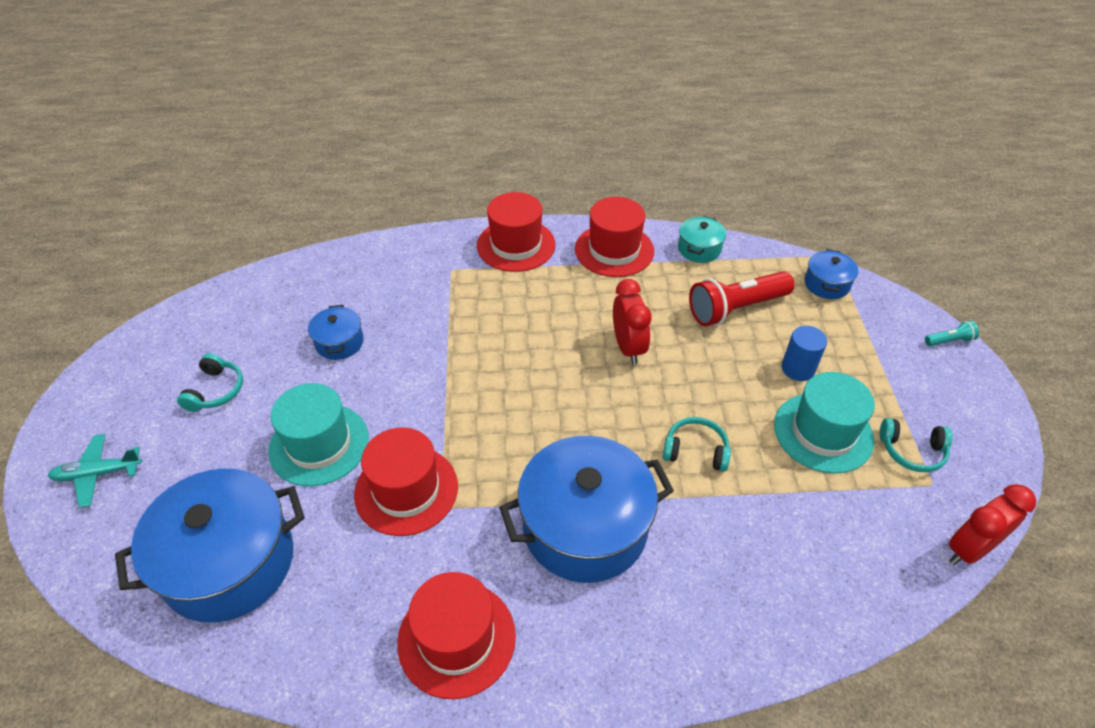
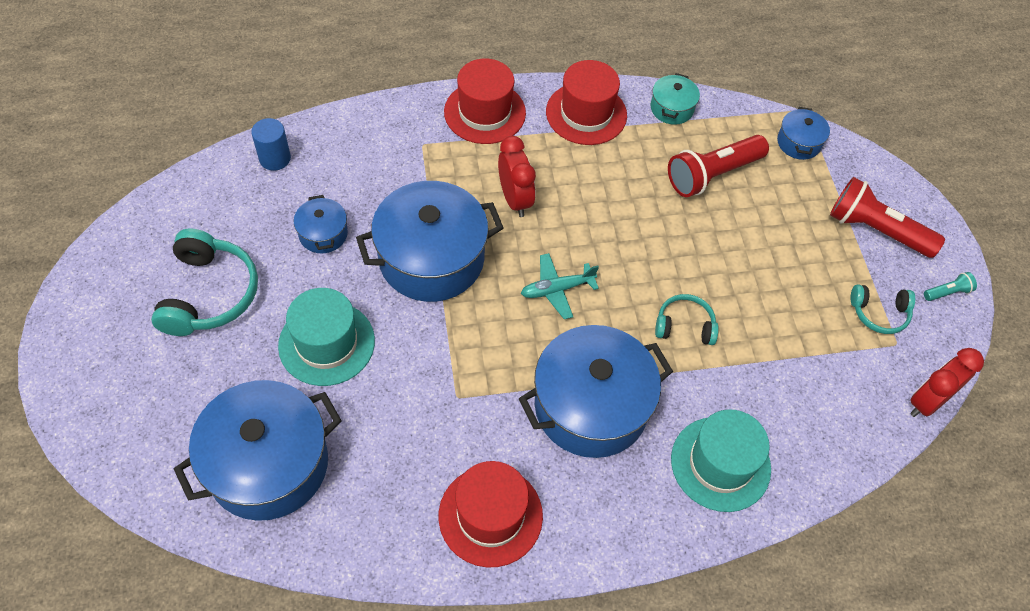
camera: 10 degrees left, 10 degrees up
(98, 474) = (115, 388): turquoise plane -> turquoise plane (557, 289)
(216, 391) = (209, 294): turquoise headphones -> turquoise headphones, size x1.75
(406, 490) = (420, 383): red hat -> none
(441, 370) = (431, 259): none -> blue pot
(628, 347) = (611, 223): red clock -> red clock (515, 199)
(798, 369) = (774, 236): blue cylinder -> blue cylinder (275, 158)
(823, 432) = (799, 300): turquoise hat -> turquoise hat (720, 464)
(908, 368) = (876, 230): none -> red flashlight
(949, 341) = (914, 199): turquoise flashlight -> turquoise flashlight (947, 292)

